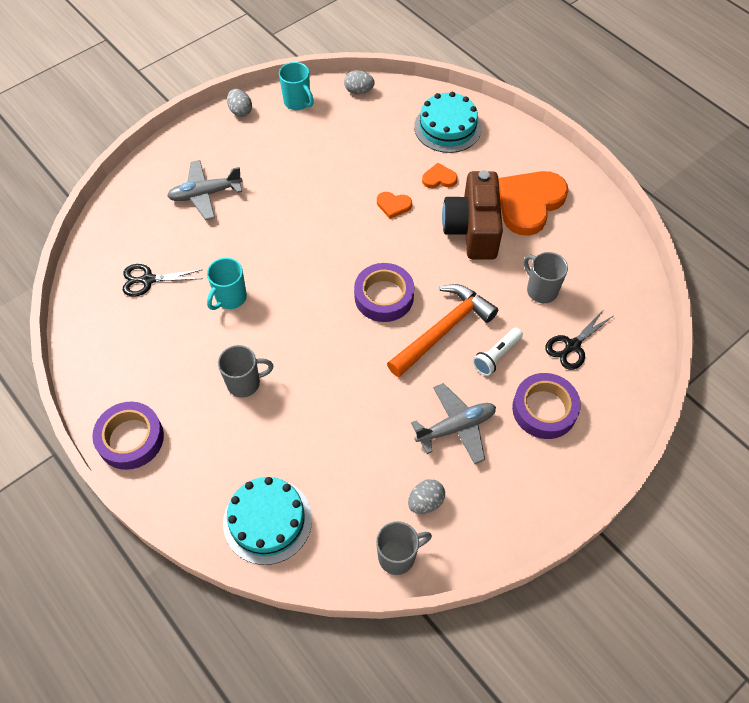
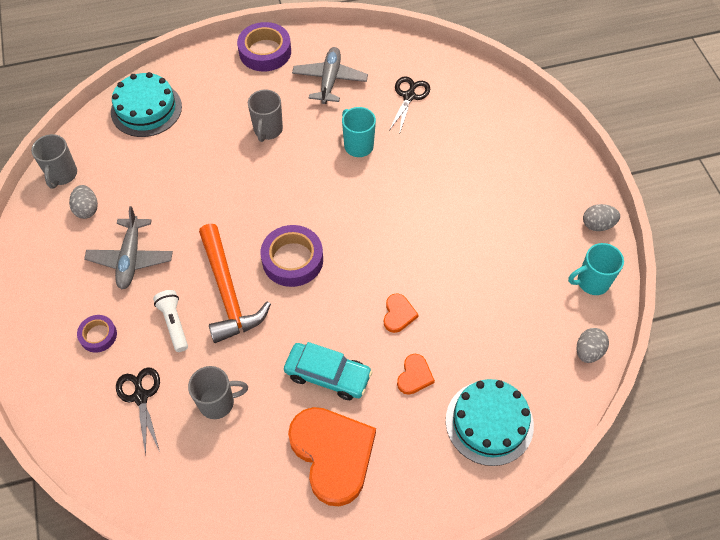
camera: 115 degrees right, 0 degrees up
(205, 194) = (490, 162): grey plane -> grey plane (330, 80)
(393, 205) = (398, 314): orange heart -> orange heart turned 150 degrees clockwise
(472, 230) = (328, 375): brown camera -> turquoise car
(544, 409) = (98, 335): purple tape -> purple tape, size x0.57

